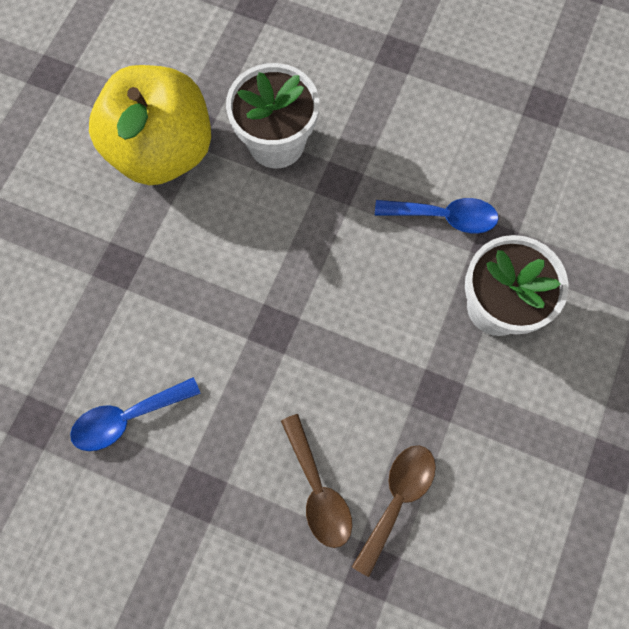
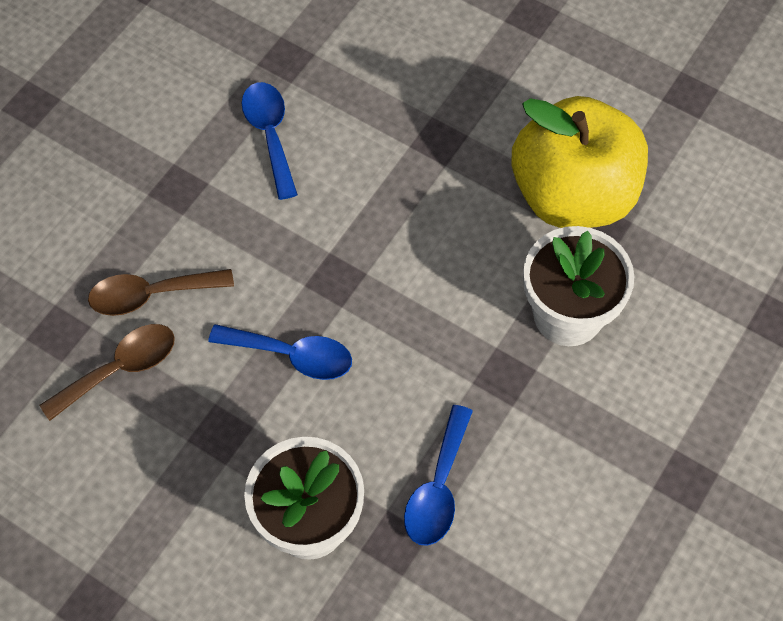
camera: 100 degrees right, 10 degrees down
(354, 350) = (292, 355): none -> blue spoon
(397, 499) = (120, 369): brown spoon -> brown spoon turned 75 degrees counterclockwise

